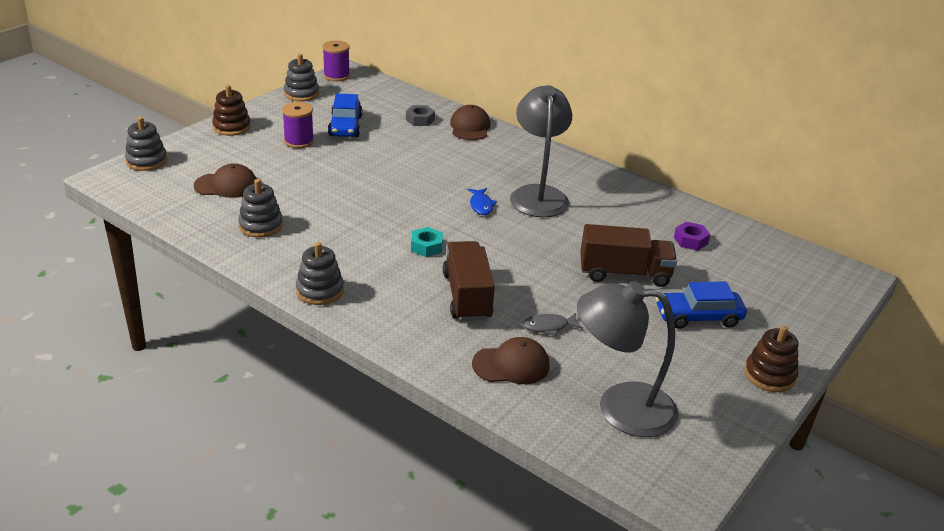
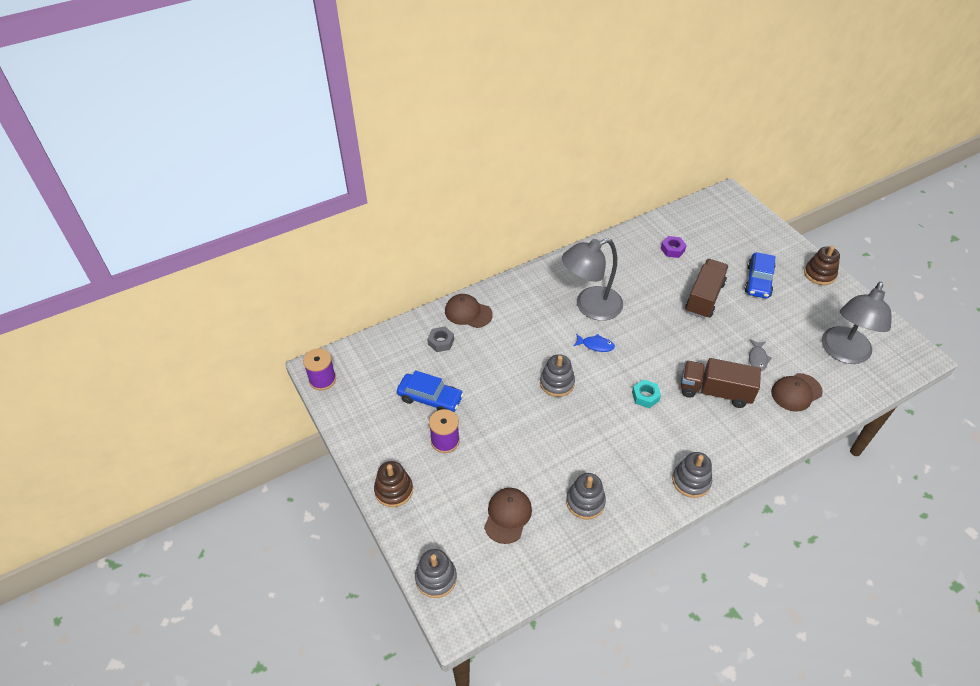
camera: 65 degrees left, 15 degrees up
(301, 94) = (348, 417): grey stacking toy -> grey stacking toy (557, 383)
(511, 365) = (796, 392): brown cap -> brown cap turned 135 degrees counterclockwise
(538, 194) = (590, 307): grey lamp -> grey lamp turned 45 degrees counterclockwise

